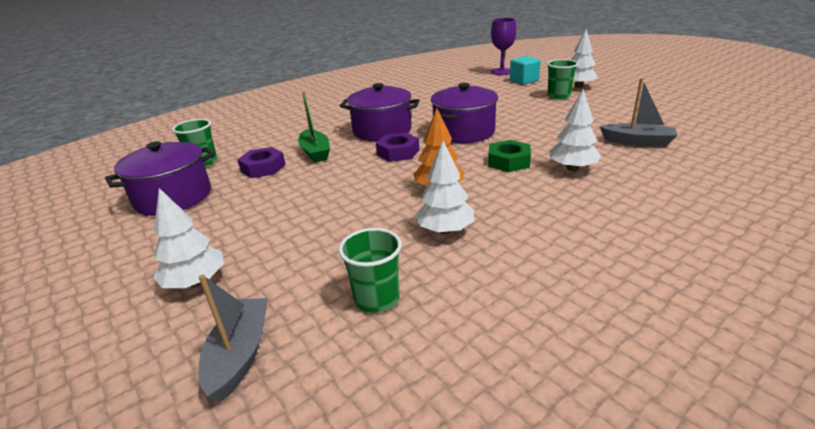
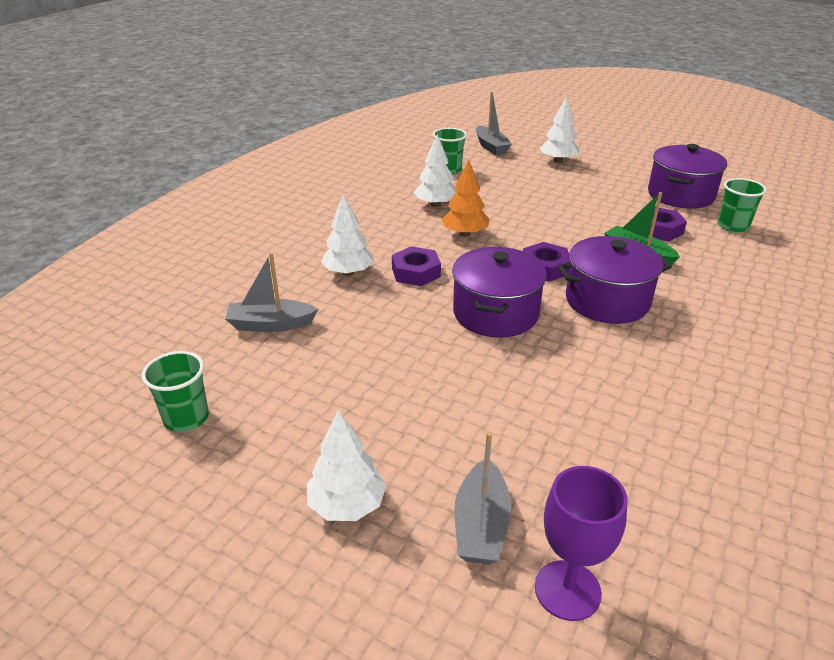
camera: 155 degrees right, 5 degrees up
(509, 161) = (416, 272): green nut -> purple nut
(524, 81) = (481, 525): turquoise cube -> grey boat
(559, 96) = (384, 447): green cup -> green cup (186, 418)

